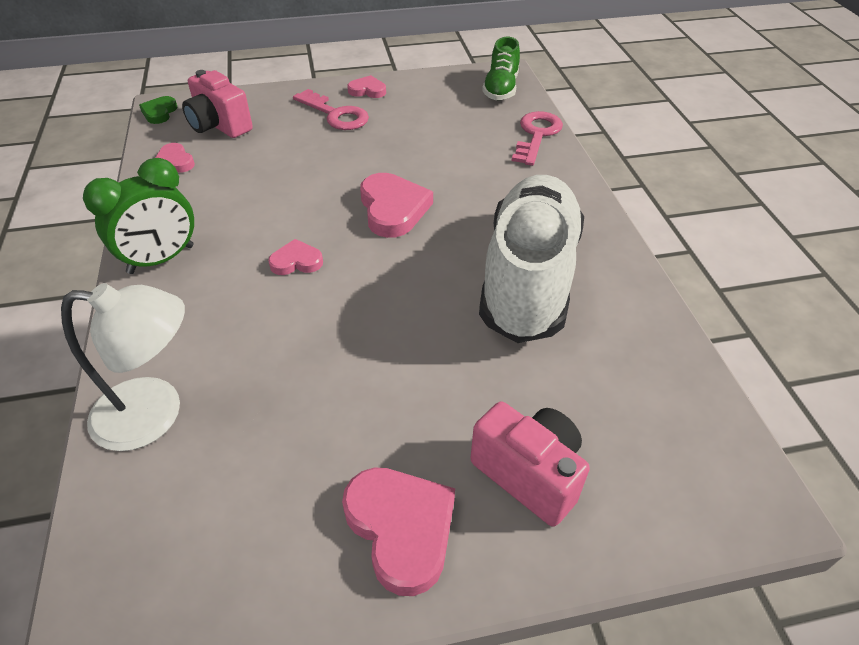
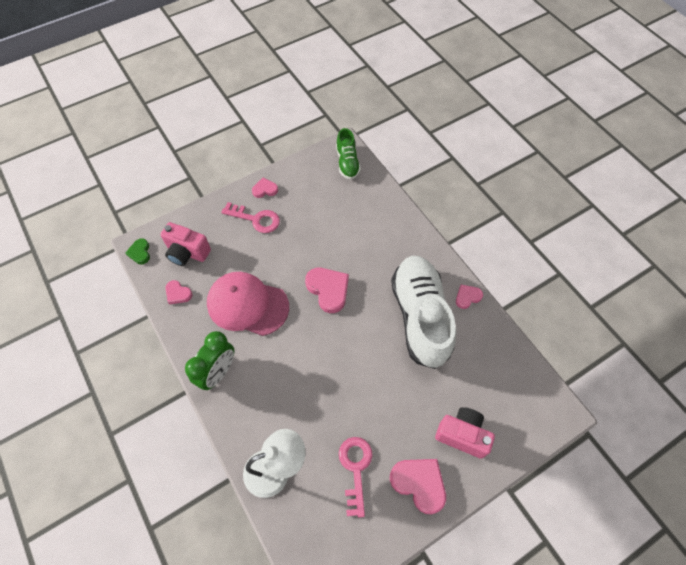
camera: 20 degrees left, 15 degrees up
(261, 196) = (247, 305): none -> pink cap
(296, 261) = (294, 347): pink heart -> pink heart (467, 297)
(536, 135) = (384, 201): pink key -> pink key (355, 469)

